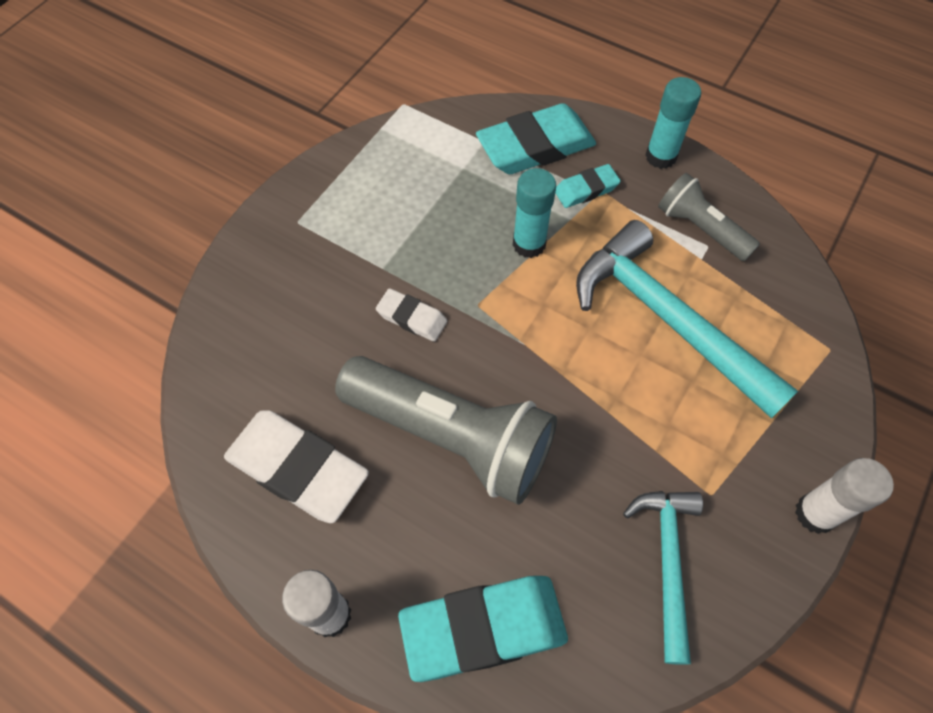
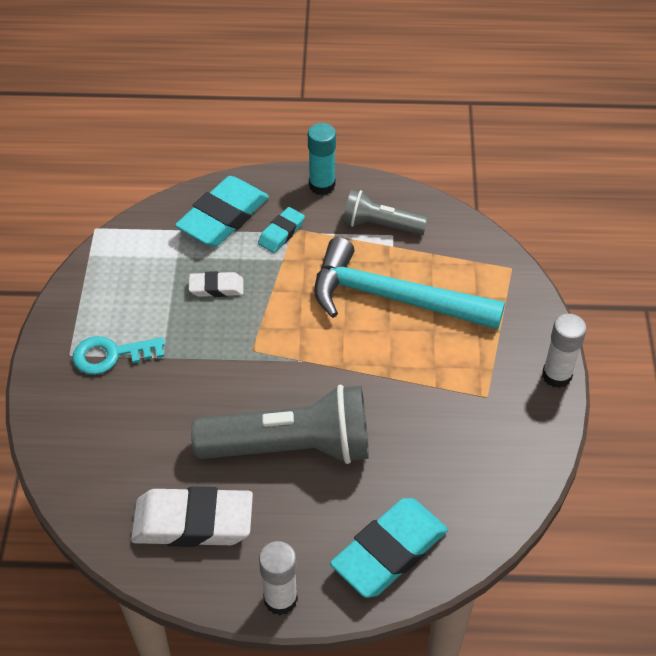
camera: 30 degrees left, 10 degrees down
(335, 241) = (111, 355): none -> turquoise key
(412, 318) = (209, 382): white eraser -> white eraser (216, 287)
(529, 244) = (263, 290): turquoise glue stick -> none
(667, 561) = (482, 450): turquoise hammer -> none

